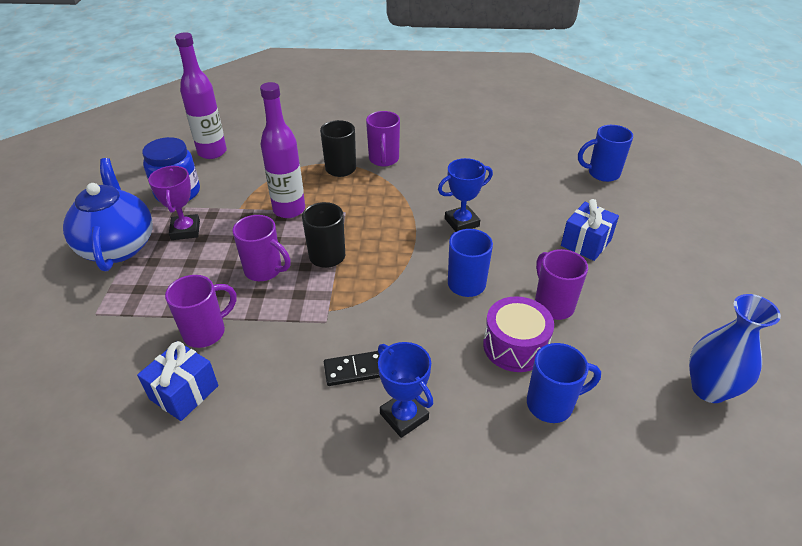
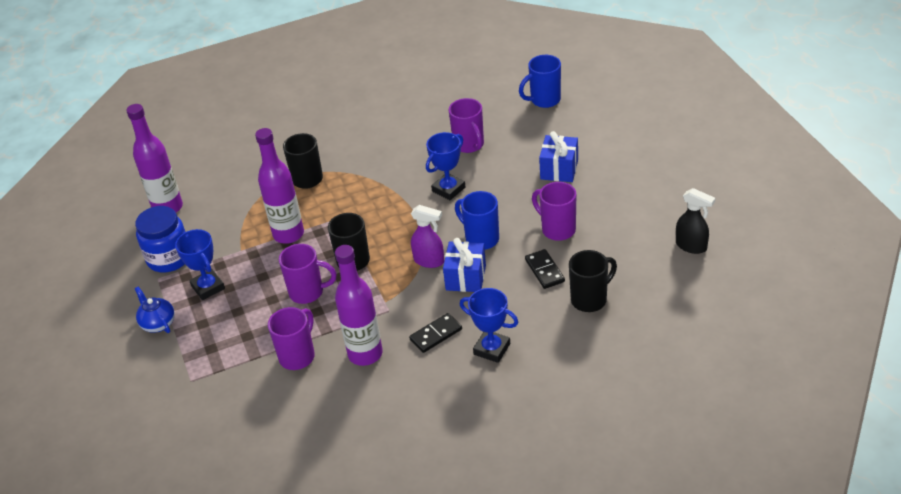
camera: 20 degrees left, 0 degrees up
(118, 246) = (158, 323): blue teapot -> blue teapot, size x0.49
(184, 392) = (317, 401): blue gift -> blue gift (466, 277)
(185, 230) = (208, 287): purple trophy -> blue trophy
(269, 359) = (365, 354): none -> purple bottle
(384, 160) = (342, 156): purple mug -> purple mug (469, 145)
(399, 285) = (429, 261): none -> purple spray bottle
(515, 346) = (544, 271): purple drum -> black domino
(551, 404) = (590, 299): blue mug -> black mug
(709, 389) = (691, 246): blue vase -> black spray bottle

